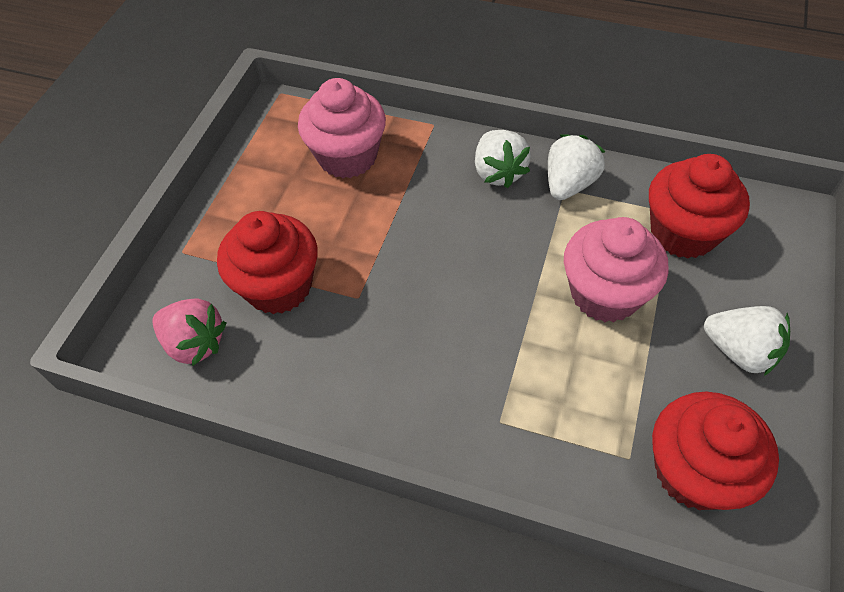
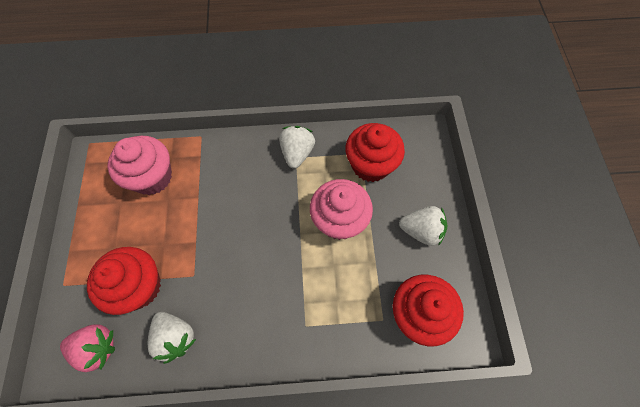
camera: 25 degrees left, 10 degrees up
(498, 172) = (252, 158): white strawberry -> white strawberry (175, 337)

